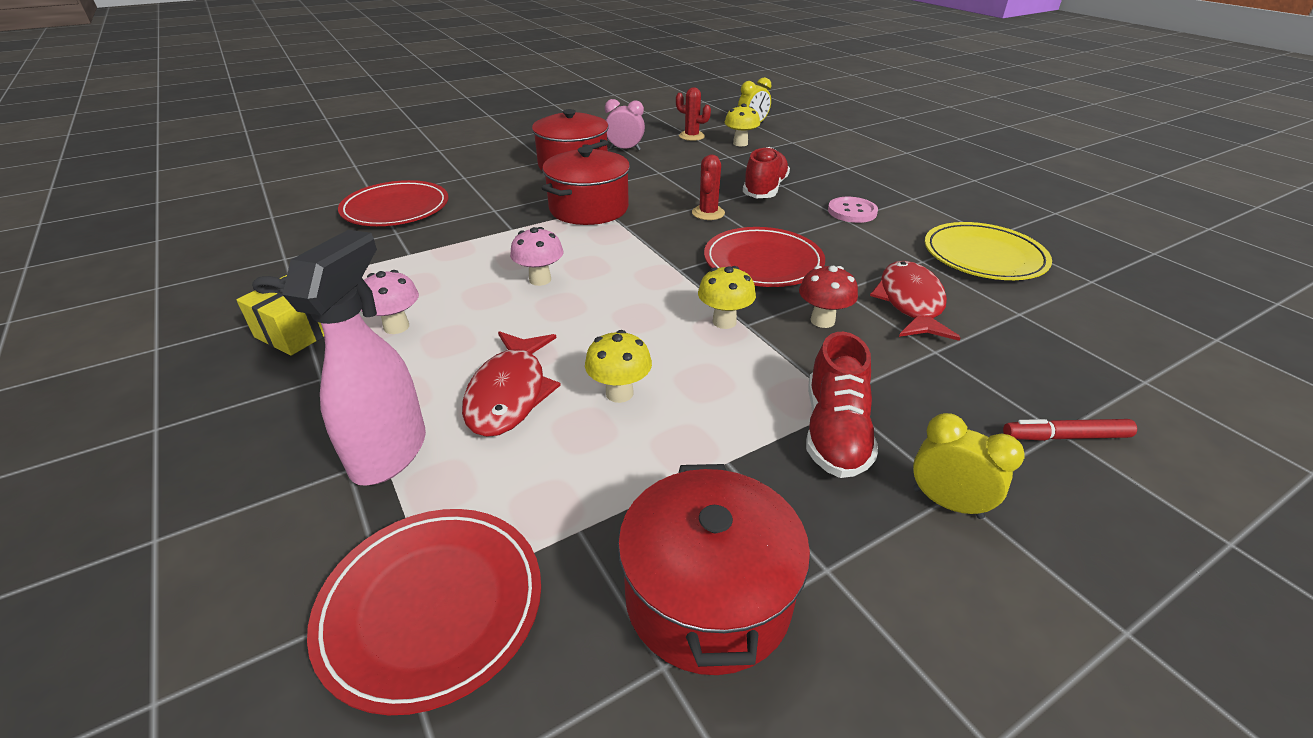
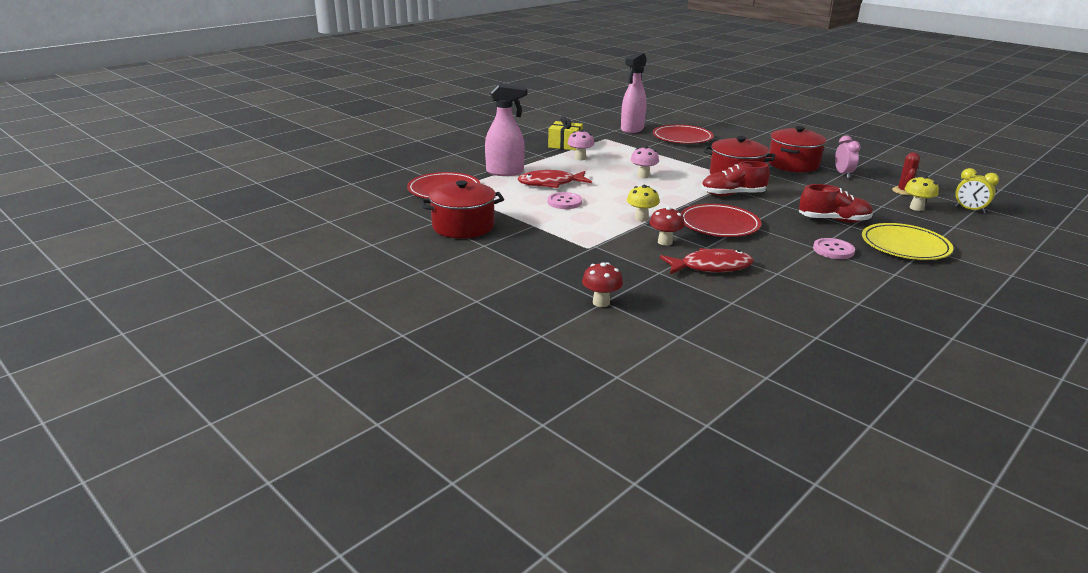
camera: 75 degrees right, 10 degrees down
(303, 241) = (632, 129): none -> pink spray bottle
(619, 393) = (564, 202): yellow mushroom -> pink button
(708, 213) = (770, 206): red cactus -> none
(835, 432) = (567, 246): red shoe -> red shoe (733, 194)
(947, 503) = (532, 269): yellow clock -> none
(983, 256) = (811, 296): yellow plate -> yellow plate (905, 246)
(1065, 437) = (601, 302): red marker -> red mushroom

